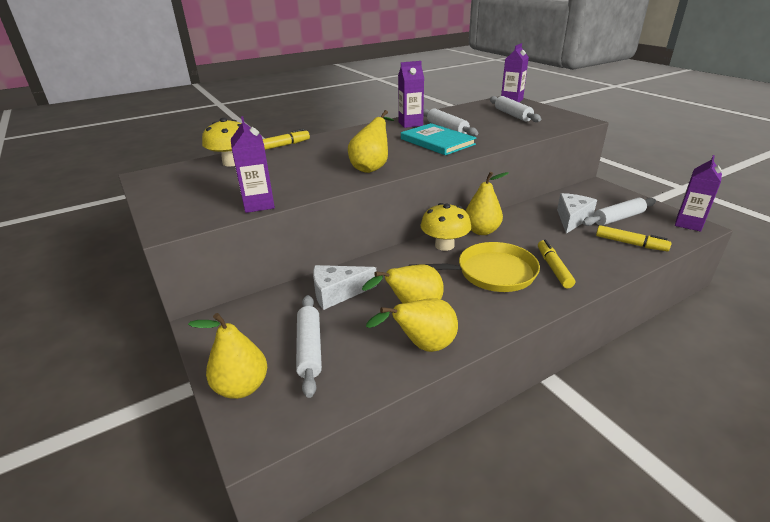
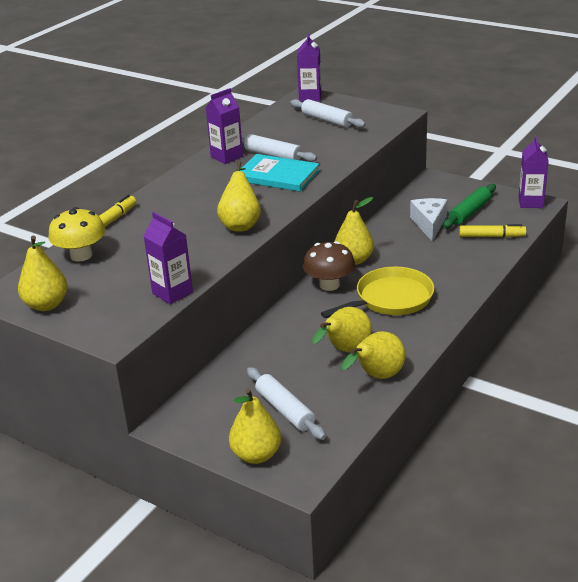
camera: 25 degrees left, 0 degrees up
(163, 189) = (46, 305): none -> yellow pear
(337, 293) = (266, 359): white cheese -> none
(444, 245) = (329, 285): yellow mushroom -> brown mushroom
(553, 268) = (440, 279): yellow marker -> none
(618, 218) = (469, 212): white rolling pin -> green rolling pin

